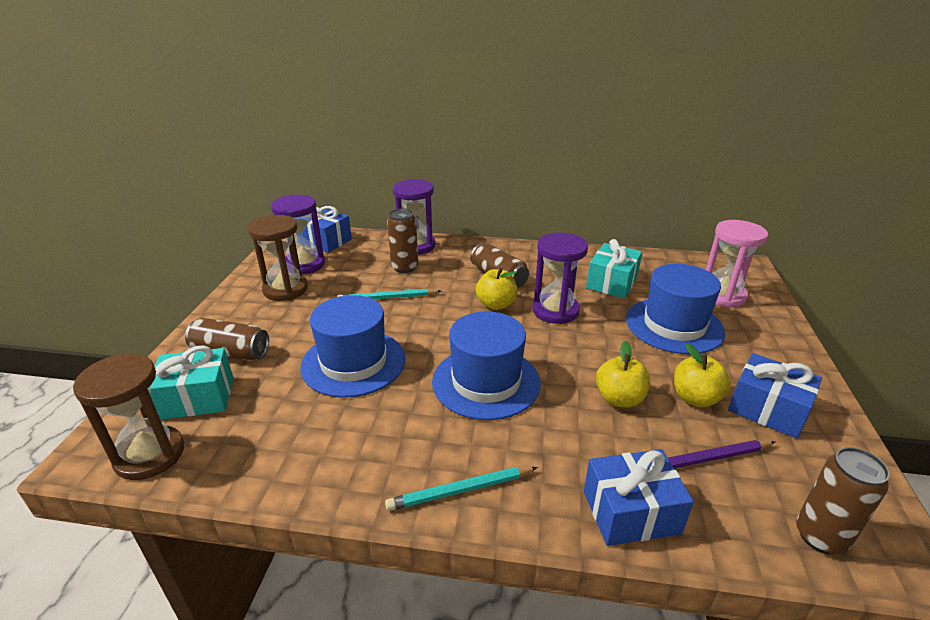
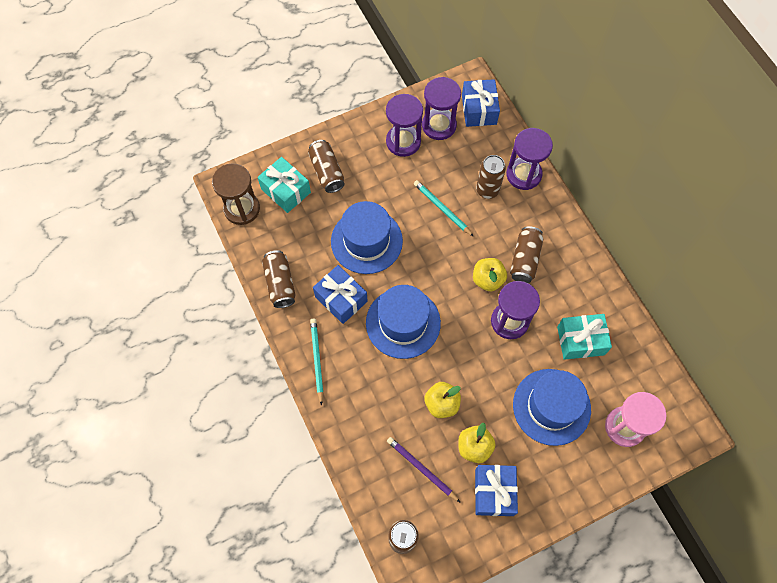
camera: 55 degrees right, 35 degrees up
(285, 289) = (403, 142): brown hourglass -> purple hourglass
(305, 471) = (280, 283): none -> brown can
(460, 490) = (317, 360): turquoise pencil -> turquoise pencil turned 45 degrees clockwise
(631, 512) = (357, 444): blue gift -> blue gift (341, 299)

